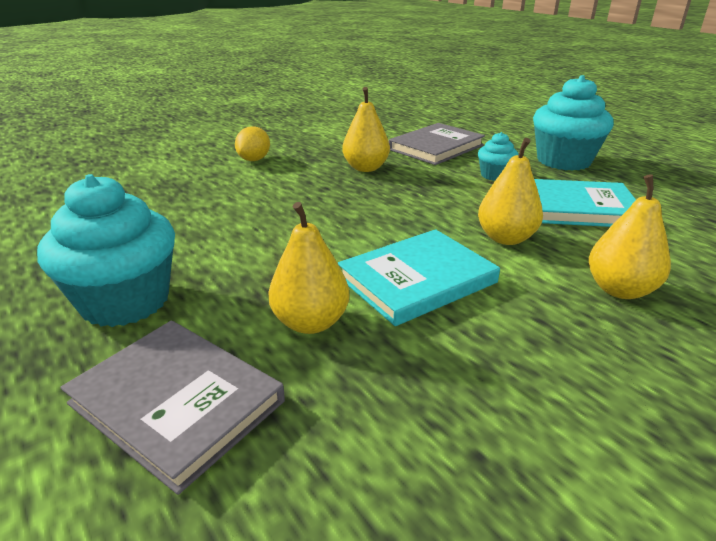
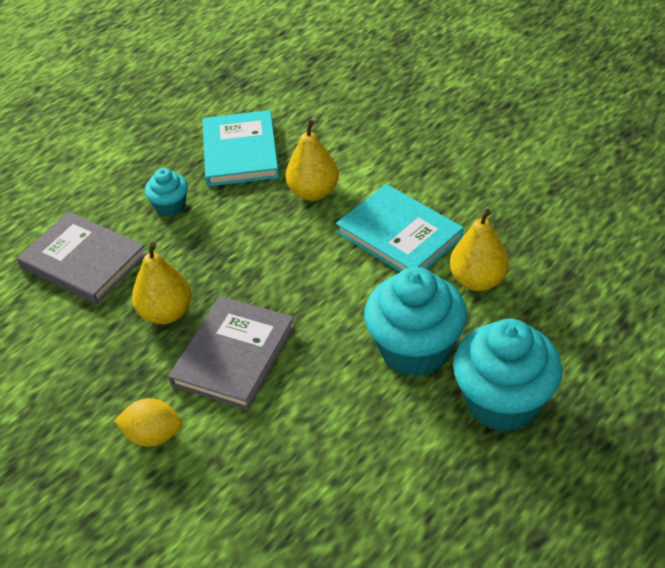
camera: 100 degrees left, 15 degrees up
(177, 402) = (582, 319): grey book -> grey book (233, 355)
(563, 161) = (118, 159): turquoise cupcake -> turquoise cupcake (415, 349)
(619, 290) = (372, 137): yellow pear -> none

